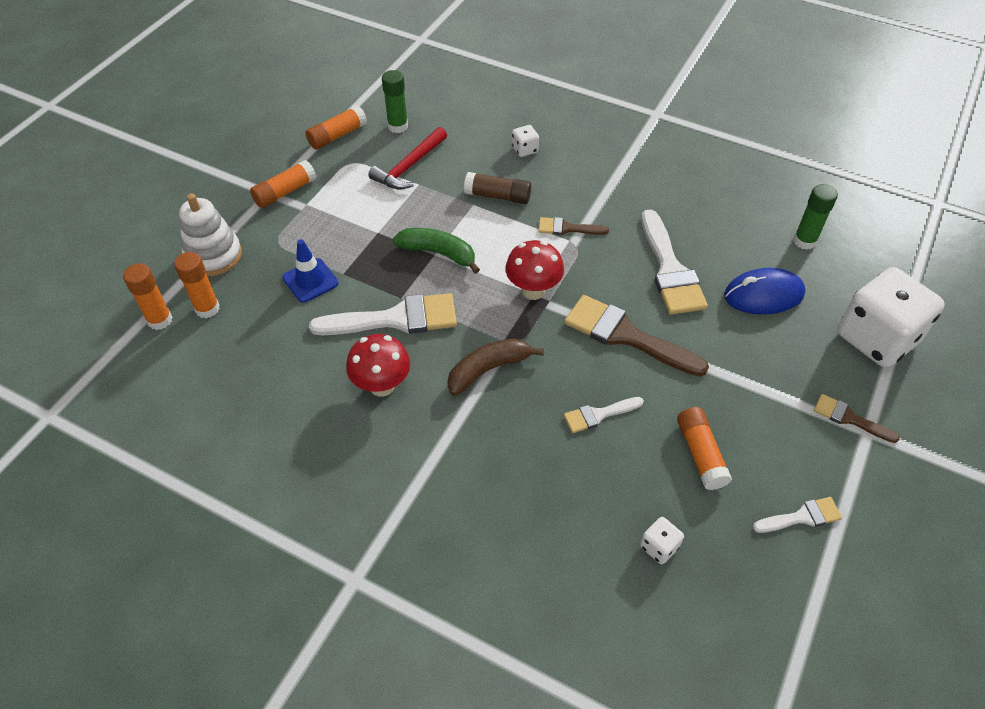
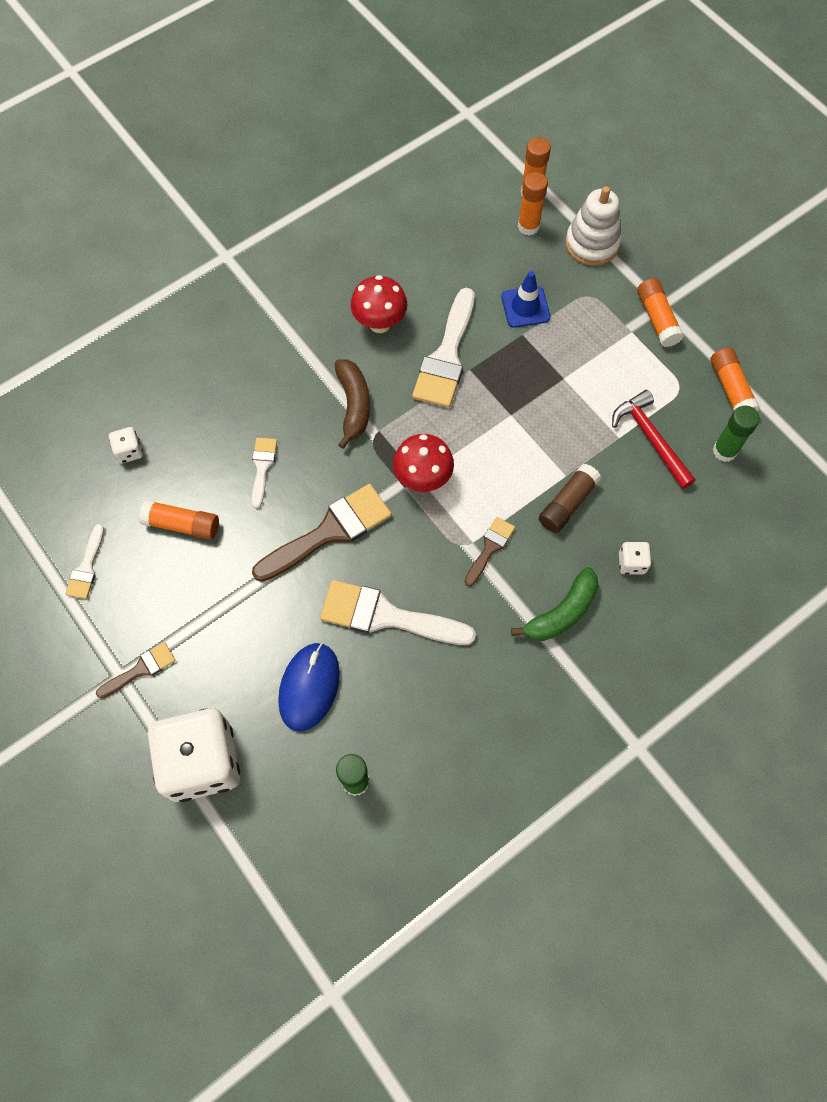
camera: 115 degrees right, 15 degrees up
(438, 253) = (511, 419): green banana -> green banana (562, 613)

